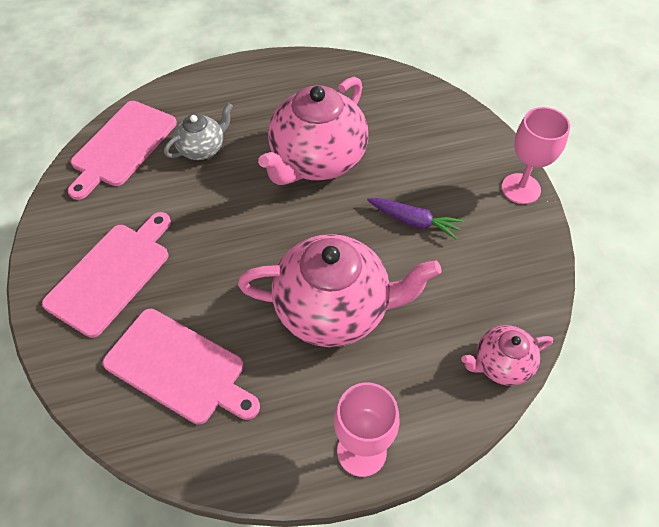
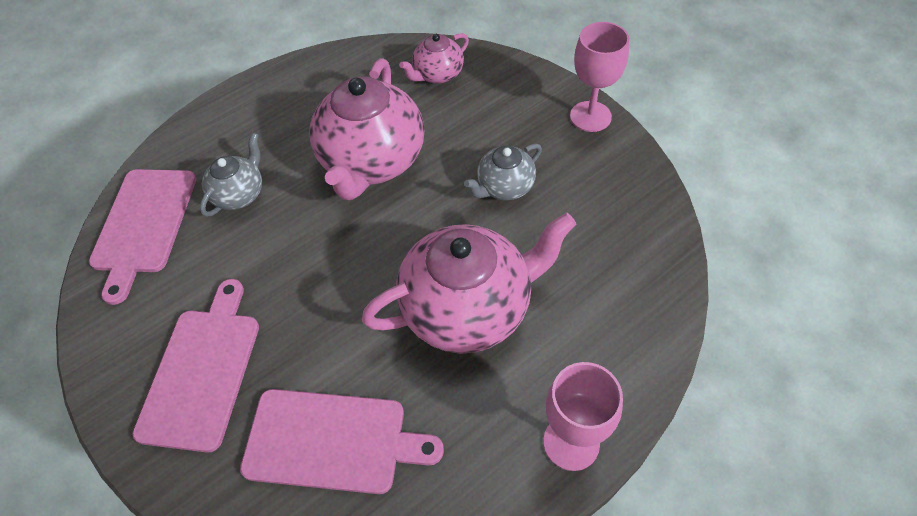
camera: 20 degrees left, 0 degrees up
(414, 221) = (504, 187): purple carrot -> grey teapot
(501, 364) = (660, 294): pink teapot -> pink teapot (438, 74)

